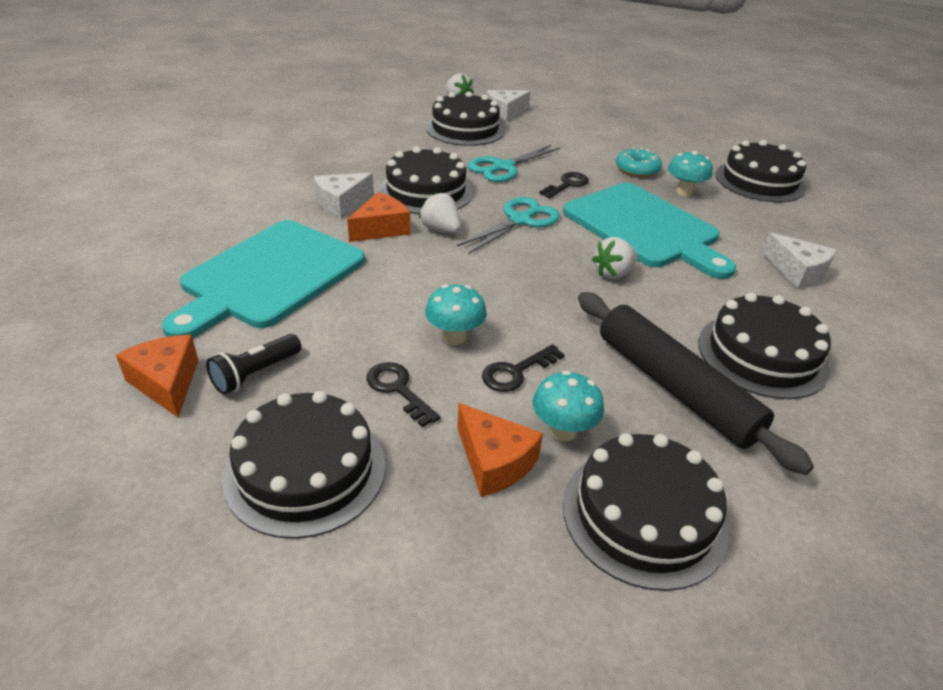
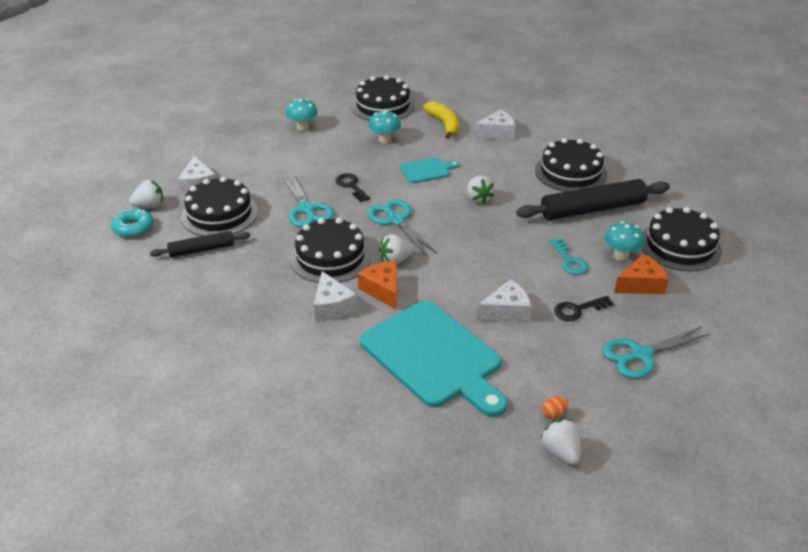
camera: 70 degrees left, 0 degrees up
(93, 395) = (561, 452): none -> white strawberry
(166, 383) = (554, 414): orange cheese -> orange egg
(255, 374) = (552, 371): black flashlight -> none
(305, 470) = (641, 355): black cake -> turquoise scissors
(372, 322) = (506, 311): none -> white cheese
(404, 130) = (201, 250): none -> black rolling pin
(454, 337) = (531, 278): turquoise mushroom -> turquoise mushroom (302, 127)
(516, 372) = (569, 261): black key -> turquoise key
(637, 169) = (341, 148): turquoise donut -> turquoise donut (134, 228)
(644, 228) = (427, 170): turquoise cutting board -> turquoise cutting board, size x0.46
(768, 228) = (444, 124): none -> yellow banana

